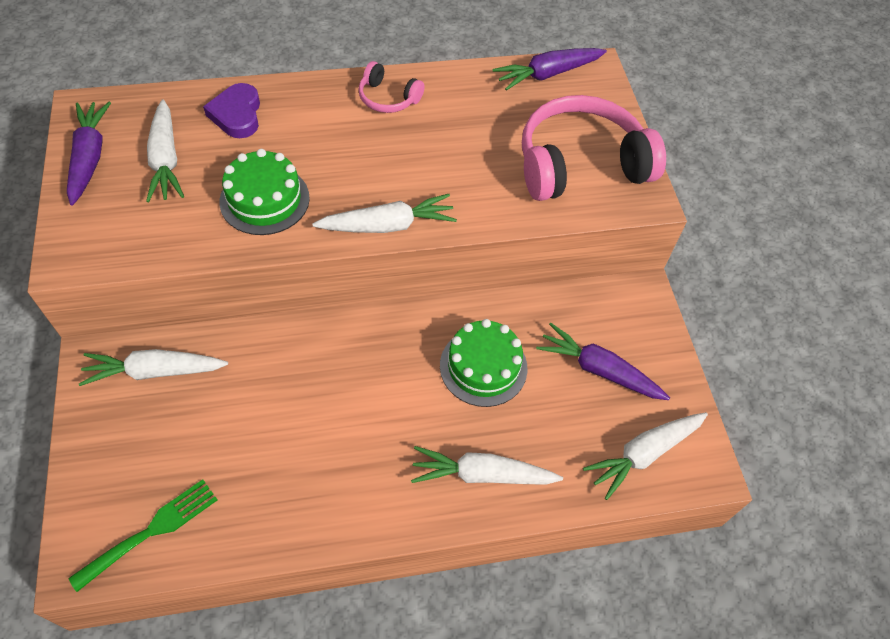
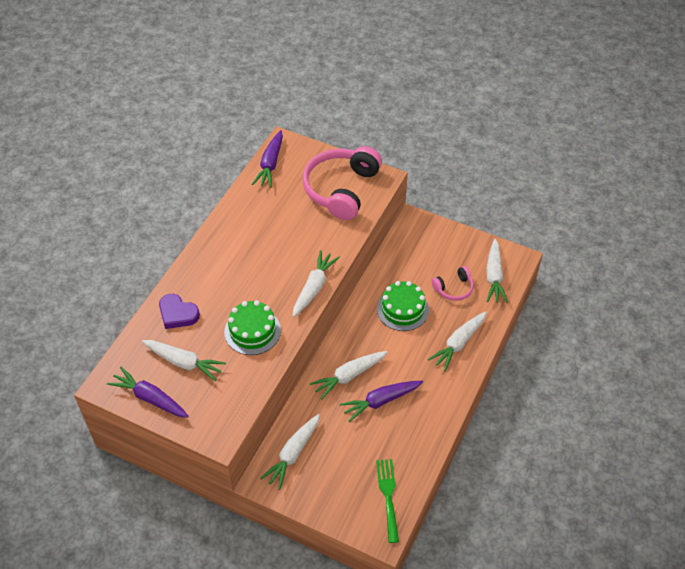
camera: 50 degrees left, 5 degrees down
(323, 365) = (349, 376): none -> white carrot
(388, 98) = (226, 240): pink headphones -> pink headphones (454, 288)
(599, 370) = (440, 265): purple carrot -> purple carrot (381, 401)

